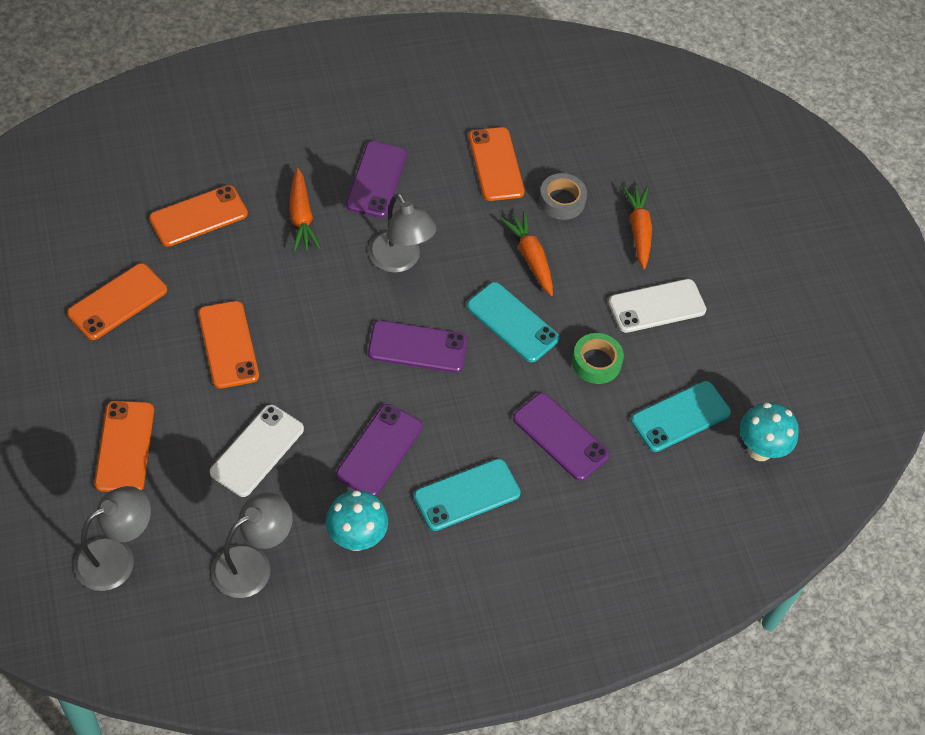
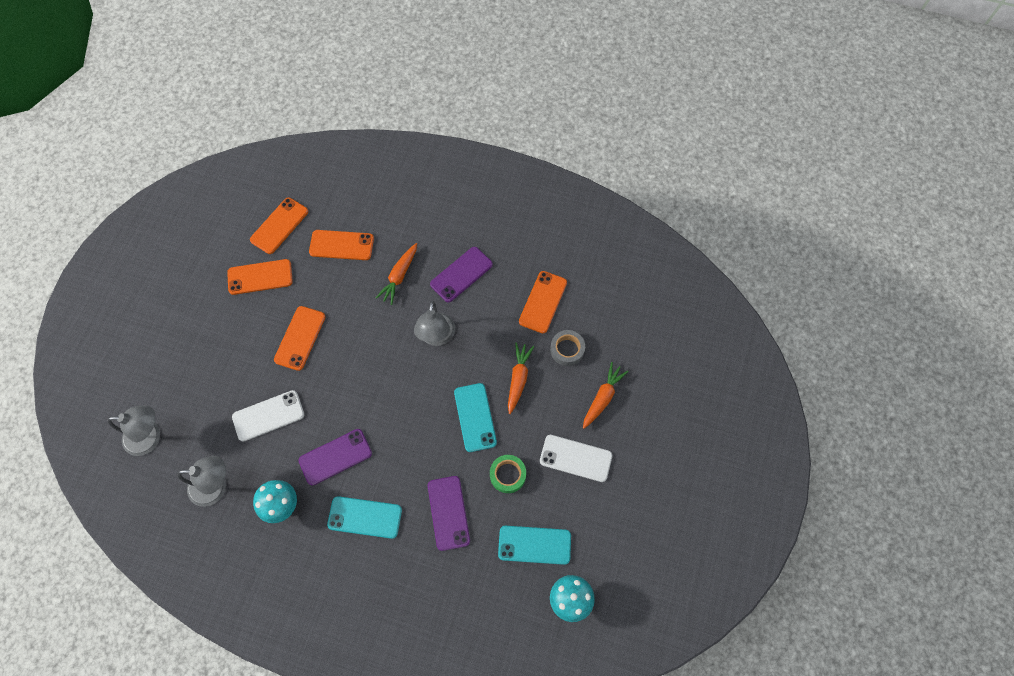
camera: 40 degrees right, 10 degrees up
(125, 447) = (201, 371): orange phone -> orange phone (279, 226)
(417, 347) = (406, 401): purple phone -> none

